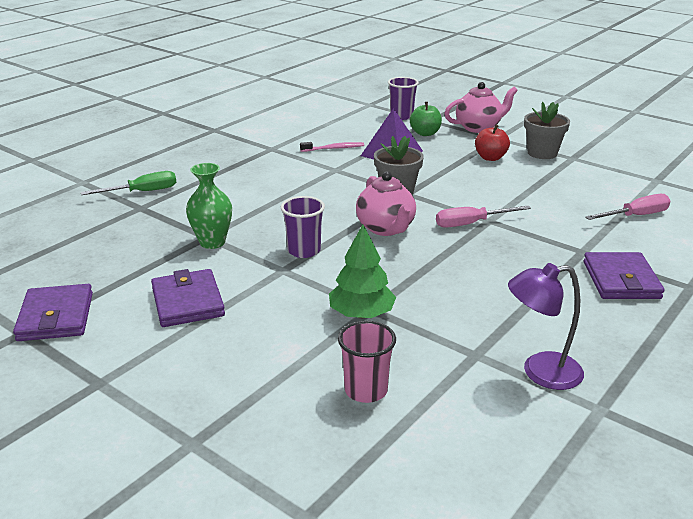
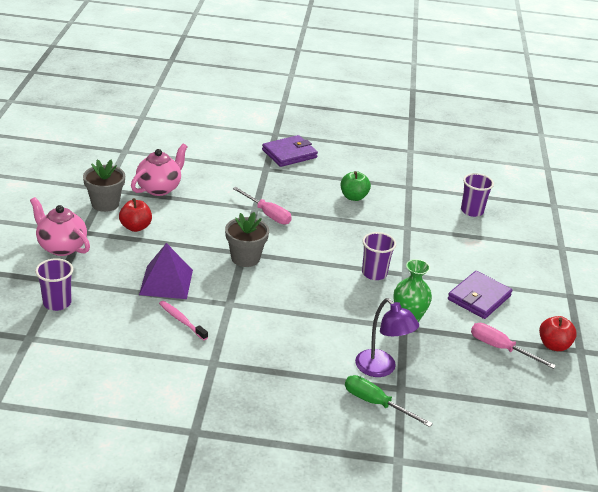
camera: 125 degrees left, 5 degrees up
(56, 317) = (554, 345): purple wallet -> red apple
(361, 314) = (416, 229): green tree -> none
(366, 390) = (472, 211): pink cup -> purple cup
(386, 228) = (309, 247): pink teapot -> pink teapot (159, 188)
(425, 133) = (100, 275): green apple -> green apple (353, 197)
(540, 372) = (402, 167): purple lamp -> purple lamp (381, 369)
(636, 216) = (196, 155): pink screwdriver -> pink screwdriver (500, 348)

